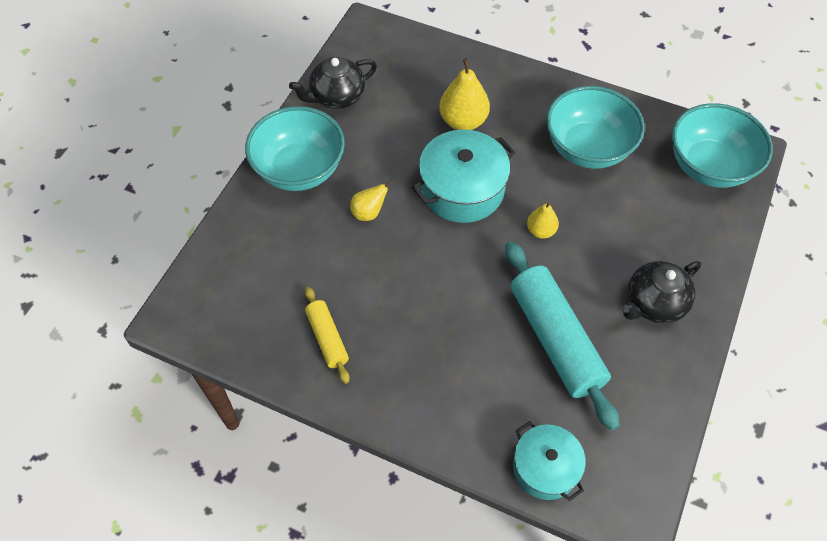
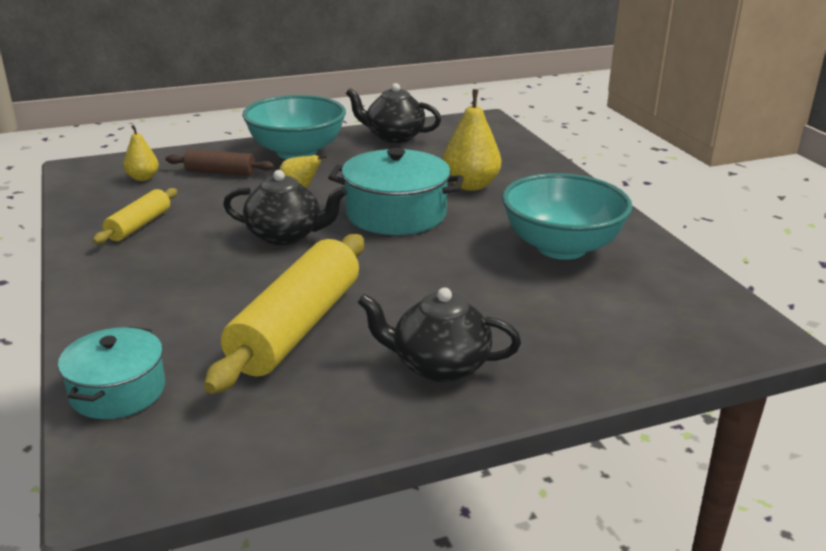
camera: 45 degrees right, 30 degrees down
(284, 237) = (220, 172): none -> brown rolling pin
(432, 267) = (285, 235): none -> black teapot
(540, 231) = (417, 265): yellow pear -> yellow pear (143, 178)
(555, 339) = (296, 327): turquoise rolling pin -> yellow rolling pin
(709, 166) = (686, 320): turquoise bowl -> none

